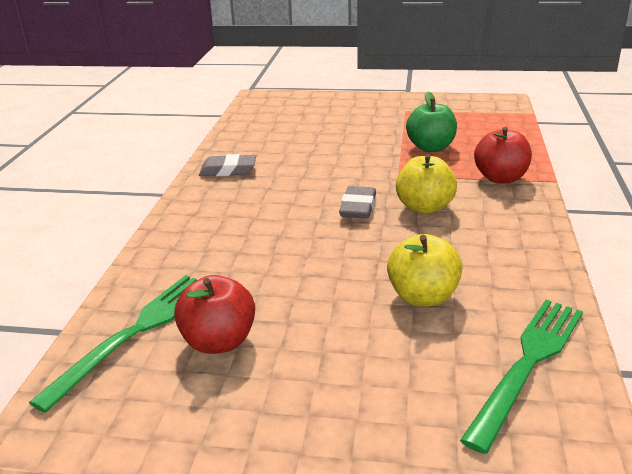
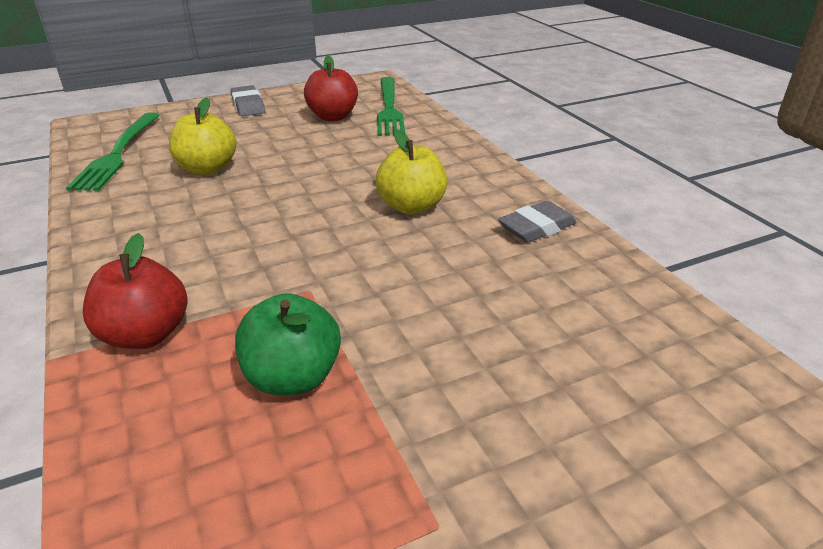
camera: 145 degrees right, 5 degrees up
(358, 207) = (324, 226): grey eraser -> grey eraser (248, 105)
(424, 207) = (244, 248): yellow apple -> yellow apple (411, 206)

